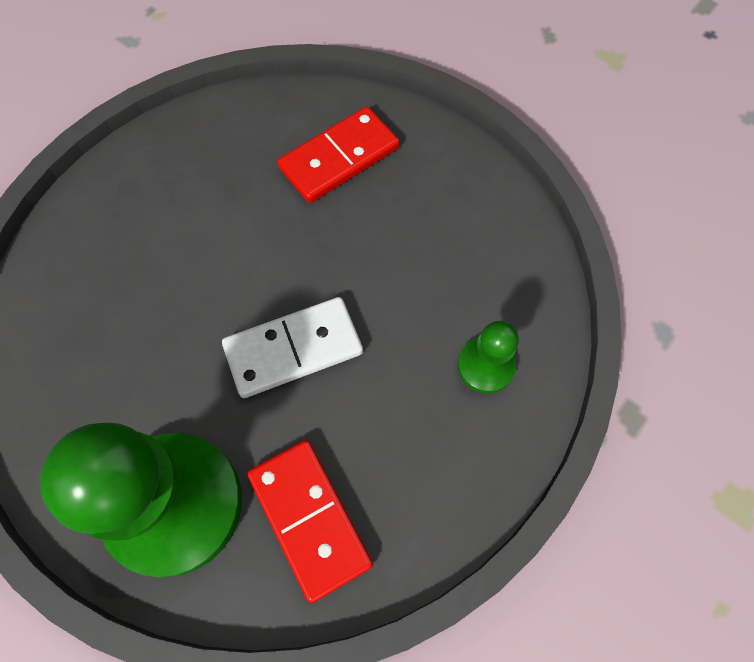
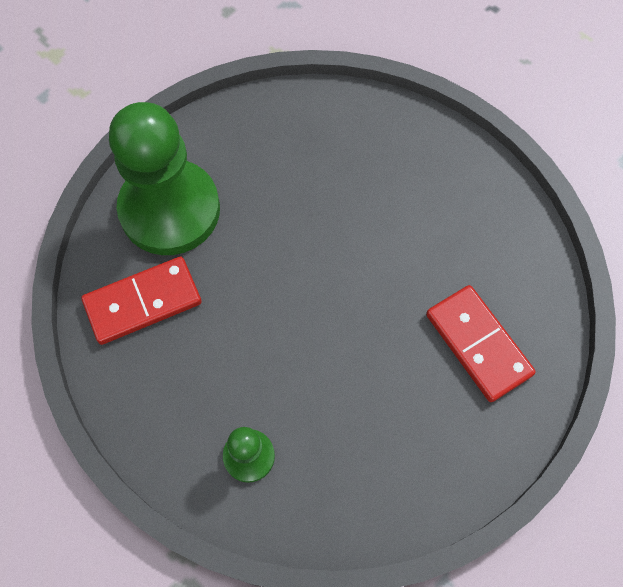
camera: 95 degrees right, 0 degrees up
(293, 349) = (282, 295): white domino -> none

